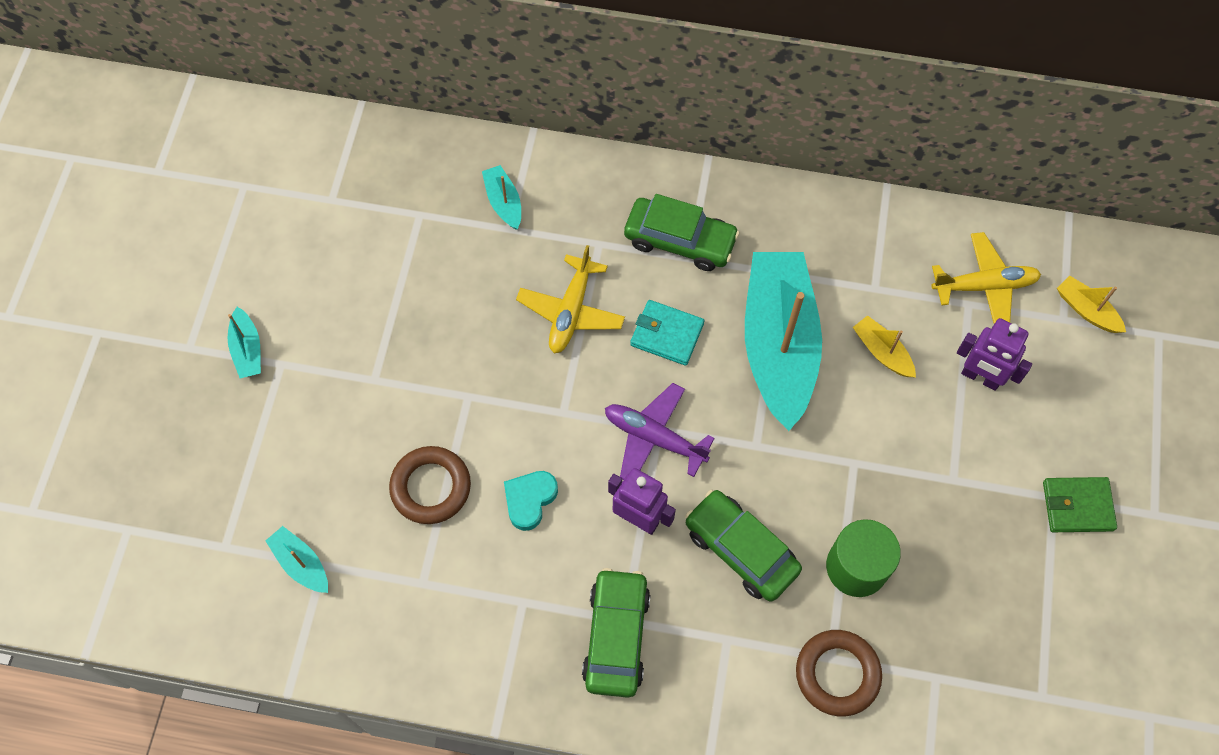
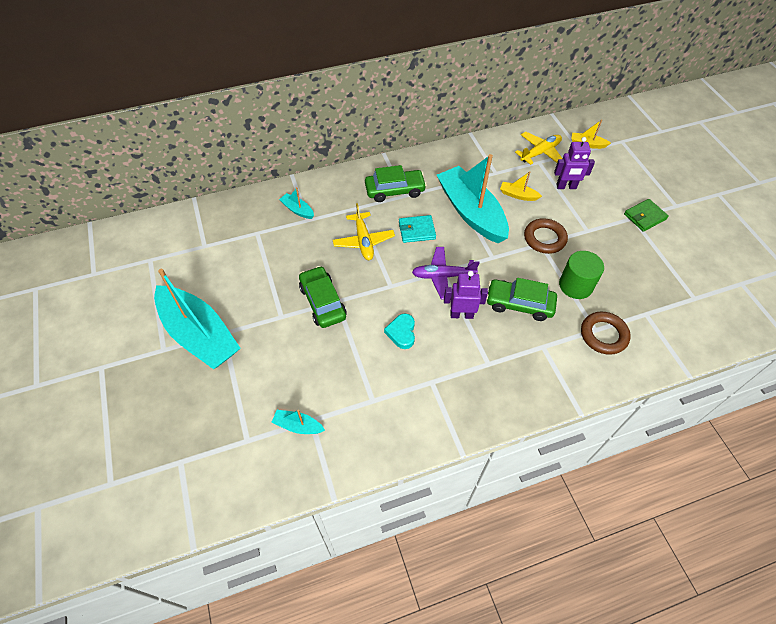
camera: 30 degrees left, 10 degrees down
(247, 349) = (199, 335): turquoise boat -> turquoise boat, size x2.43
(431, 487) = (346, 352): brown ring -> brown ring (544, 238)
(616, 636) = (490, 373): green car -> green car (323, 302)

